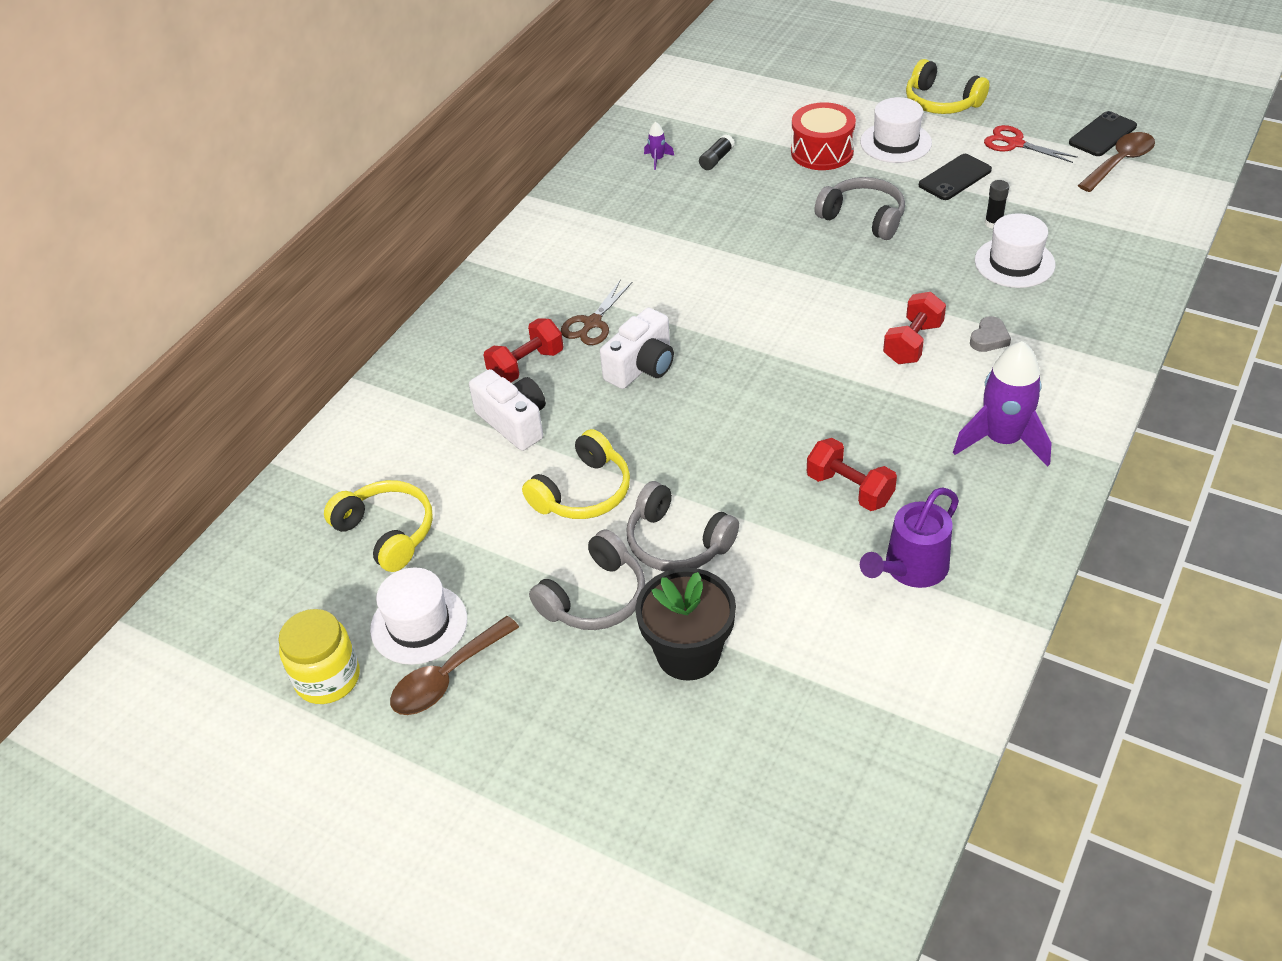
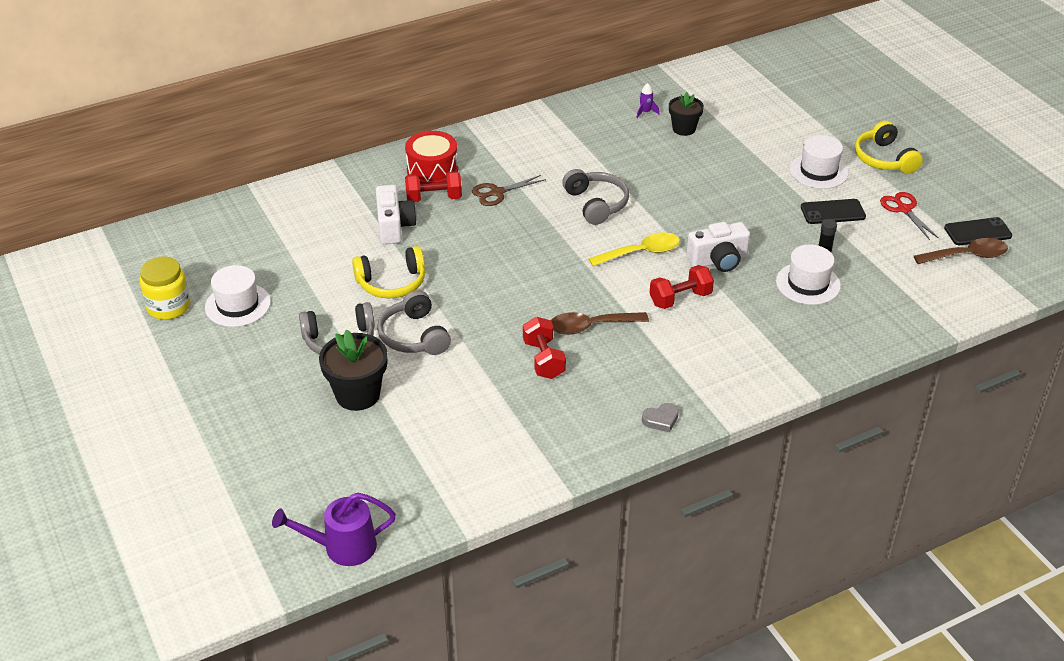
camera: 30 degrees right, 5 degrees down
(387, 532) = (268, 250): yellow headphones -> none
(447, 676) = (225, 338): brown spoon -> brown spoon (591, 326)
(642, 367) = (499, 231): white camera -> white camera (718, 261)
(716, 159) = (684, 129): black glue stick -> black flower pot
(818, 313) = (641, 253): none -> yellow spoon
(822, 152) = (760, 155): red drum -> red drum (432, 170)
(863, 218) = (738, 209): grey headphones -> grey headphones (596, 204)
(910, 569) = (528, 420): purple watering can -> purple watering can (342, 547)
(989, 338) = (733, 320): grey heart -> grey heart (661, 420)
(1002, 440) = (669, 381): purple rocket -> none

